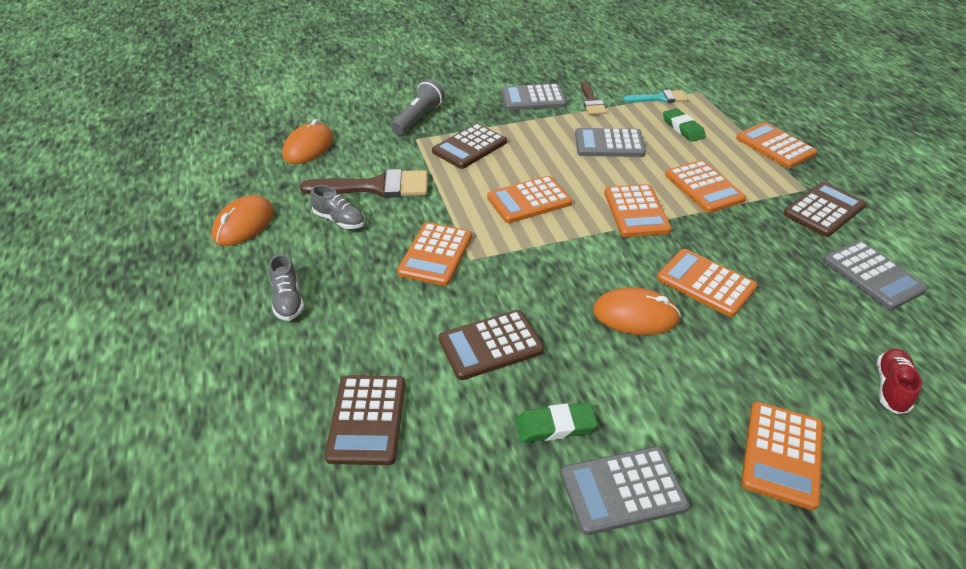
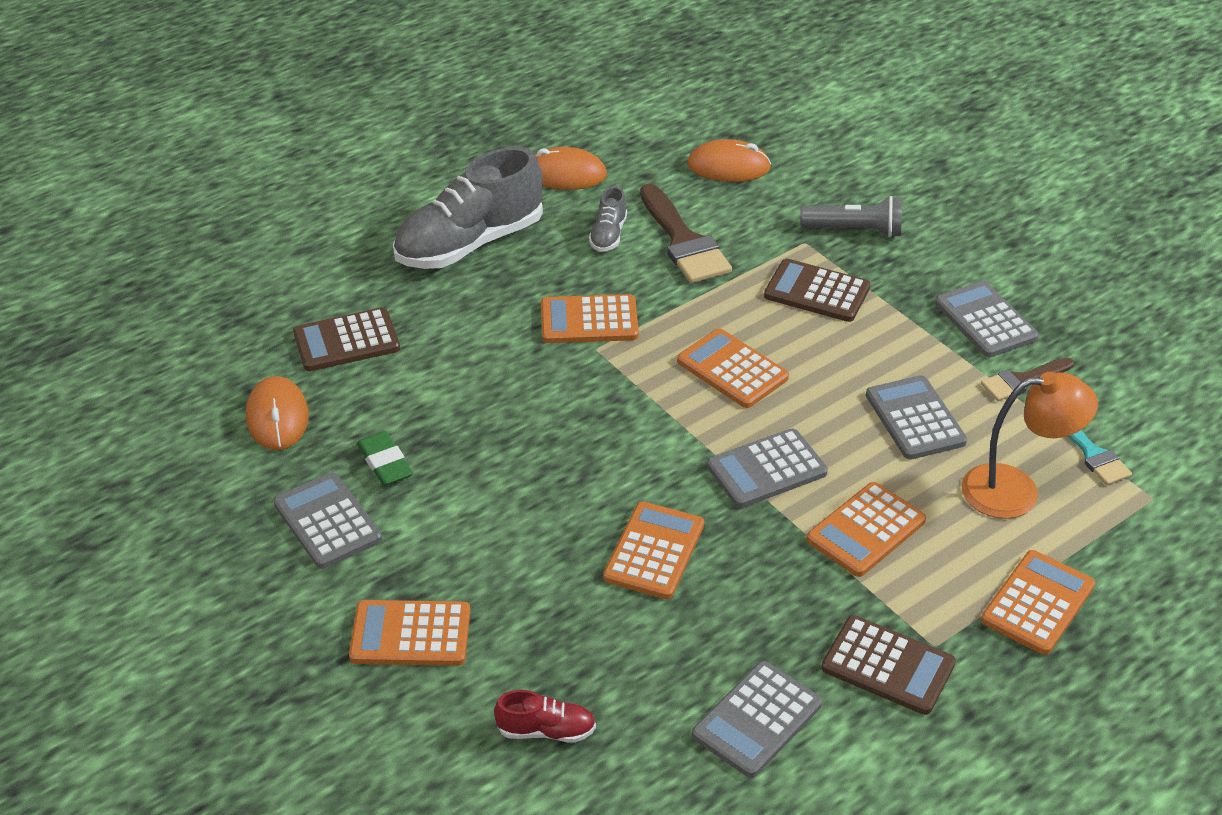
camera: 70 degrees right, 0 degrees up
(288, 300) = (469, 244): grey shoe -> grey shoe, size x2.24
(490, 345) = (471, 395): brown calculator -> none
(635, 315) = (566, 497): orange mouse -> orange mouse (277, 417)
(636, 211) = (766, 469): orange calculator -> grey calculator
(683, 128) = (1016, 490): green eraser -> orange lamp

